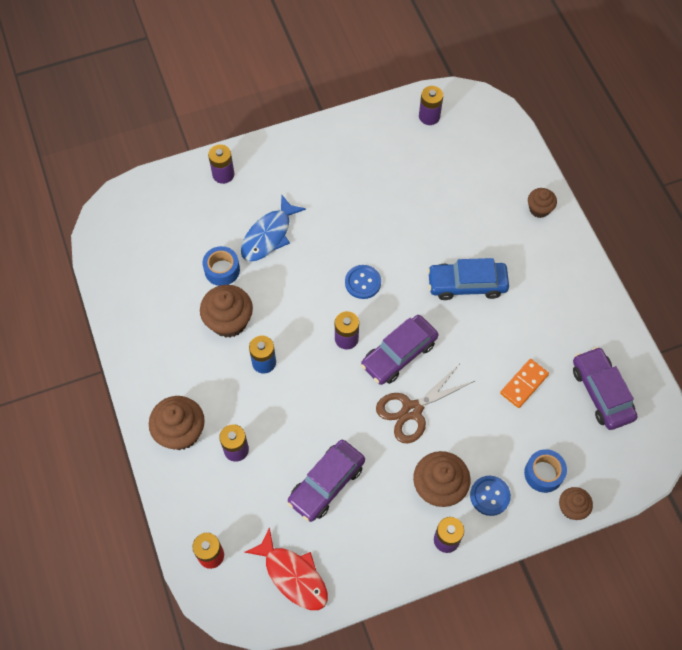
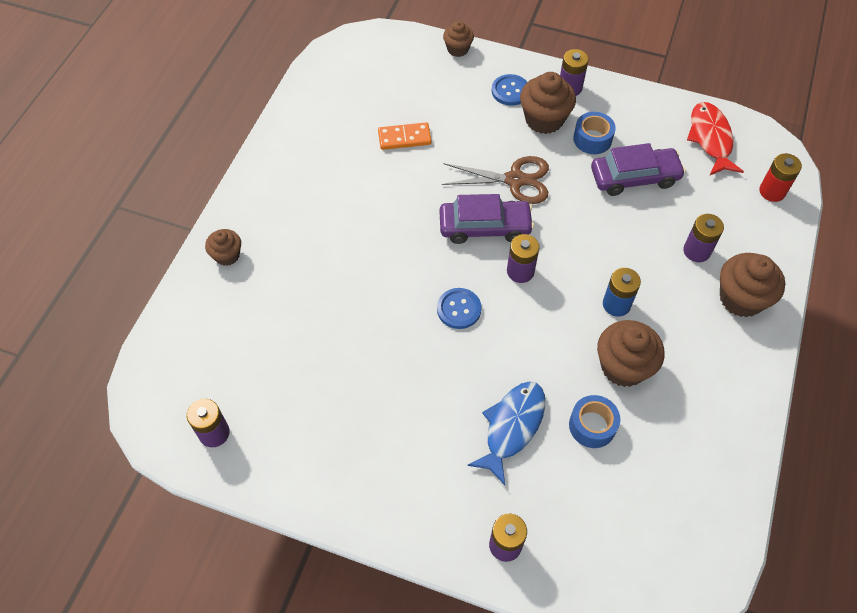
camera: 140 degrees left, 5 degrees down
(269, 235) = (512, 427): blue fish -> blue fish turned 45 degrees counterclockwise
(467, 284) = (366, 240): blue car -> none
(543, 473) = (455, 78): blue tape -> blue tape (592, 139)
(601, 392) = (352, 95): purple car -> none

